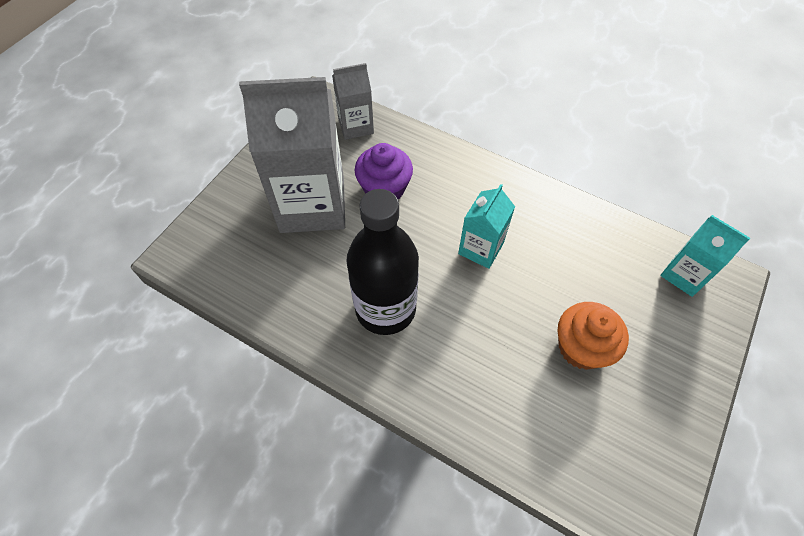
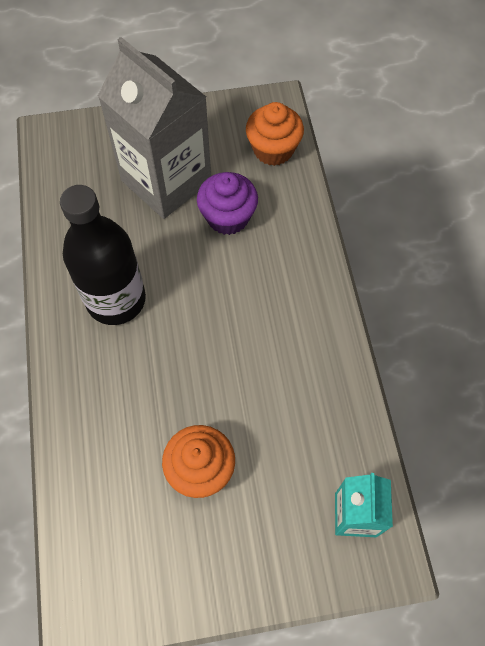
camera: 50 degrees right, 5 degrees up
(356, 126) = (273, 149): grey carton -> orange cupcake
(480, 248) = (232, 328): turquoise carton -> none

